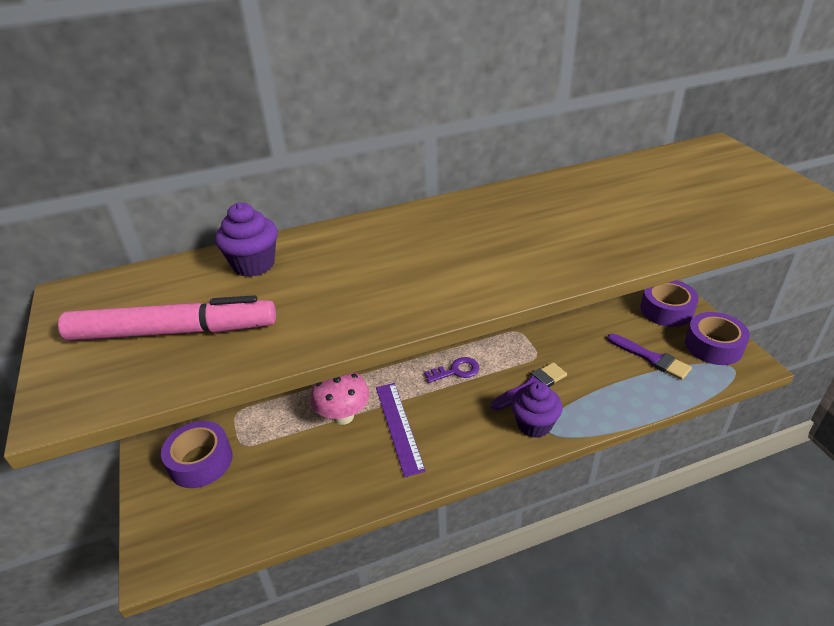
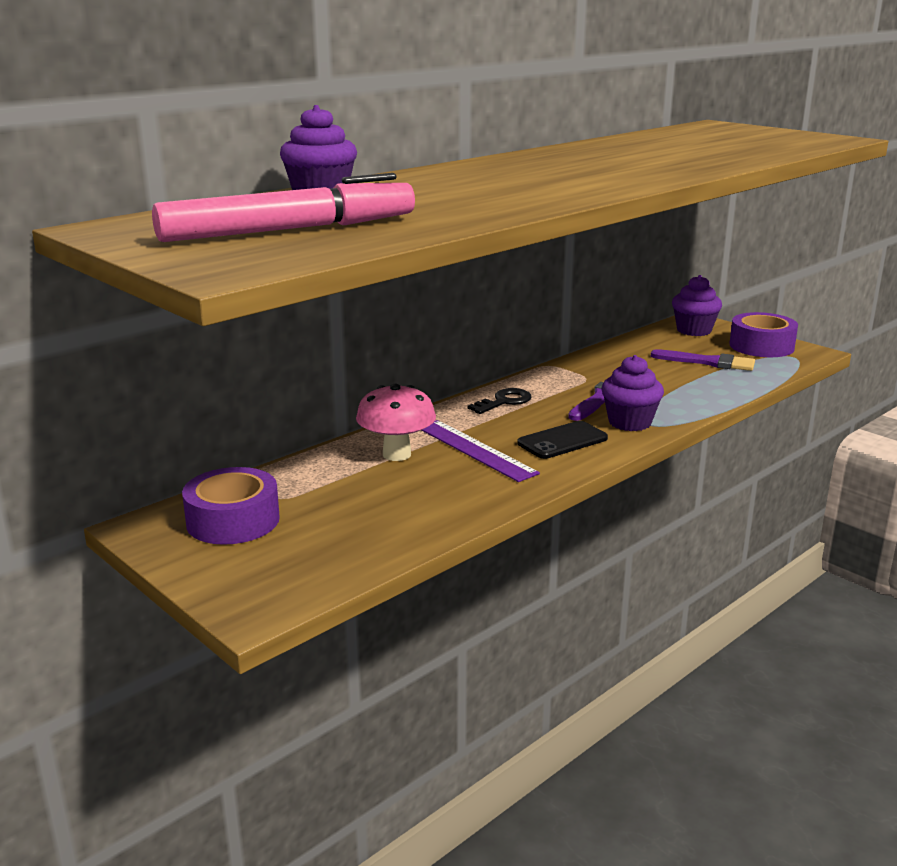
camera: 25 degrees left, 15 degrees down
(456, 371) = (504, 401): purple key -> black key
(468, 434) = (562, 441): none -> black phone
(666, 310) = (694, 330): purple tape -> purple cupcake

